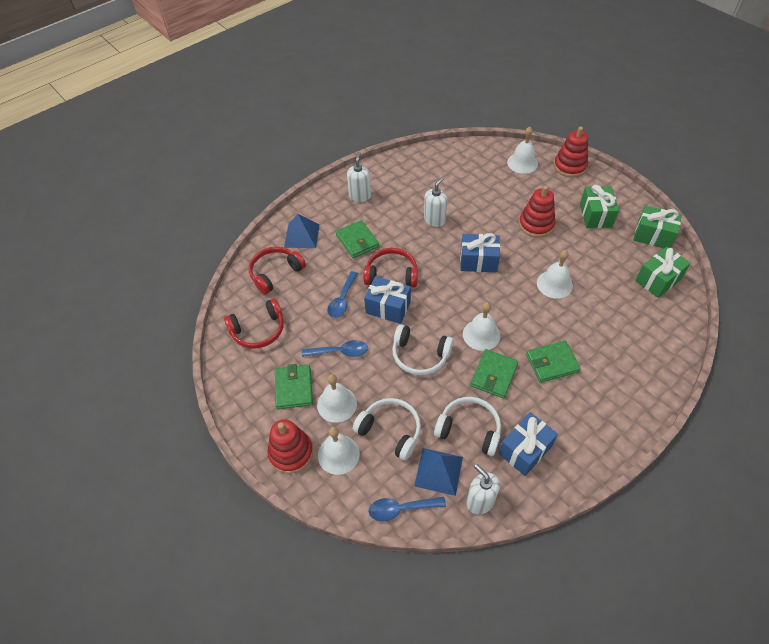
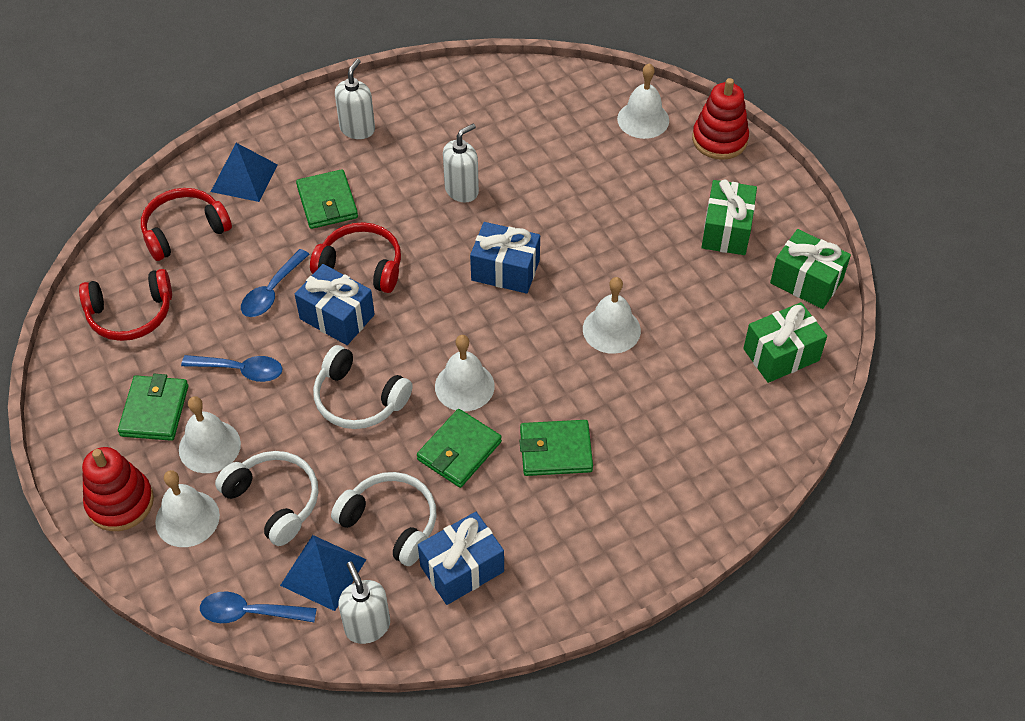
camera: 10 degrees right, 0 degrees up
(536, 225) = (622, 228): red stacking toy -> none

